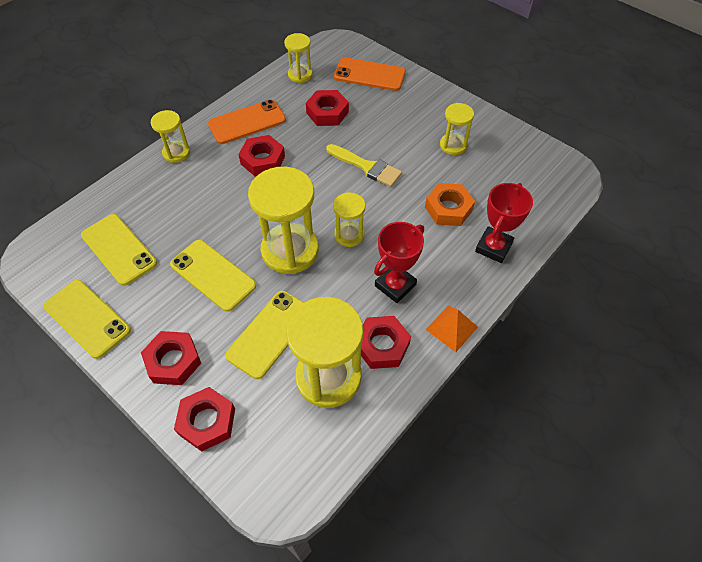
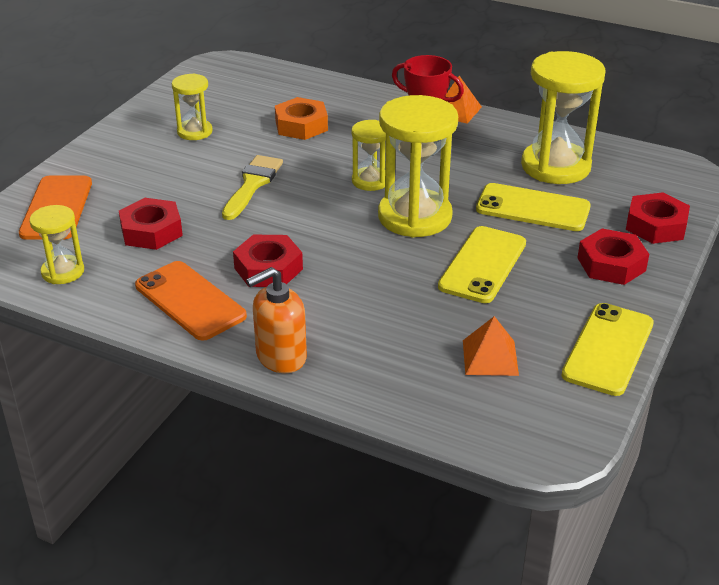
camera: 105 degrees left, 20 degrees down
(119, 249) = (490, 357): yellow phone -> orange pyramid
(176, 153) = (280, 357): yellow hourglass -> orange soap dispenser
(382, 345) = (501, 143): red nut -> none
(493, 247) = (344, 97): red trophy -> none

